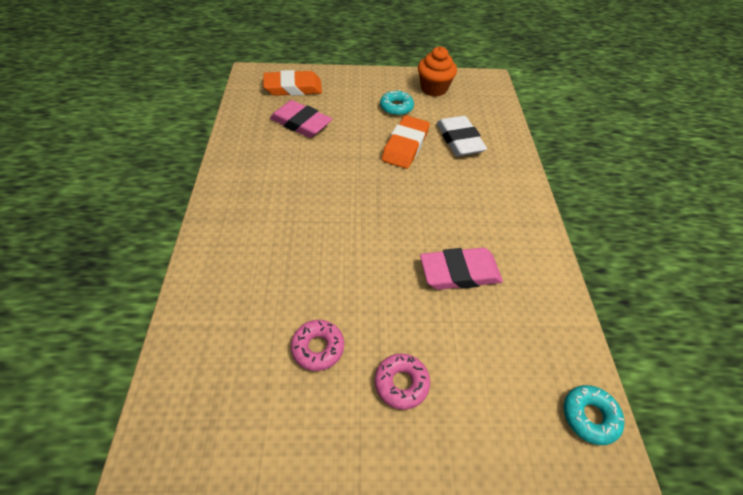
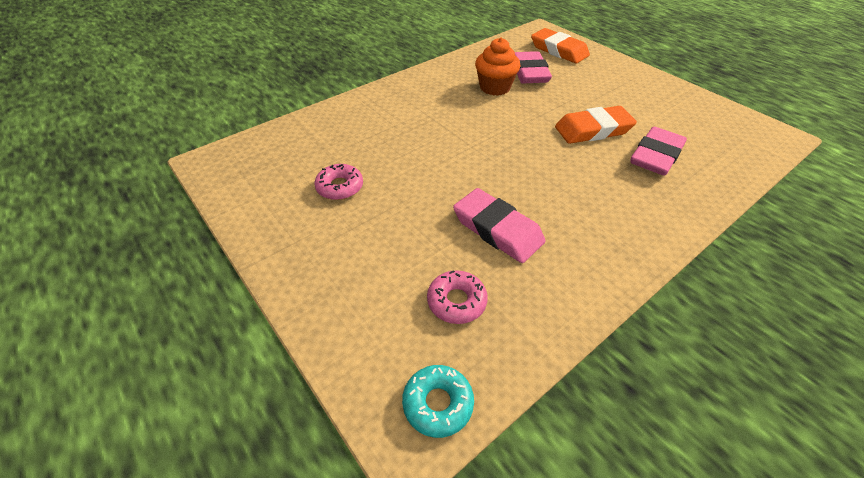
camera: 55 degrees right, 5 degrees down
(396, 107) = (629, 103): turquoise donut -> none
(401, 383) = (351, 246): pink donut -> pink donut (456, 301)
(433, 88) = (693, 110): orange cupcake -> orange cupcake (495, 87)
(459, 140) = (655, 156): white eraser -> pink eraser

